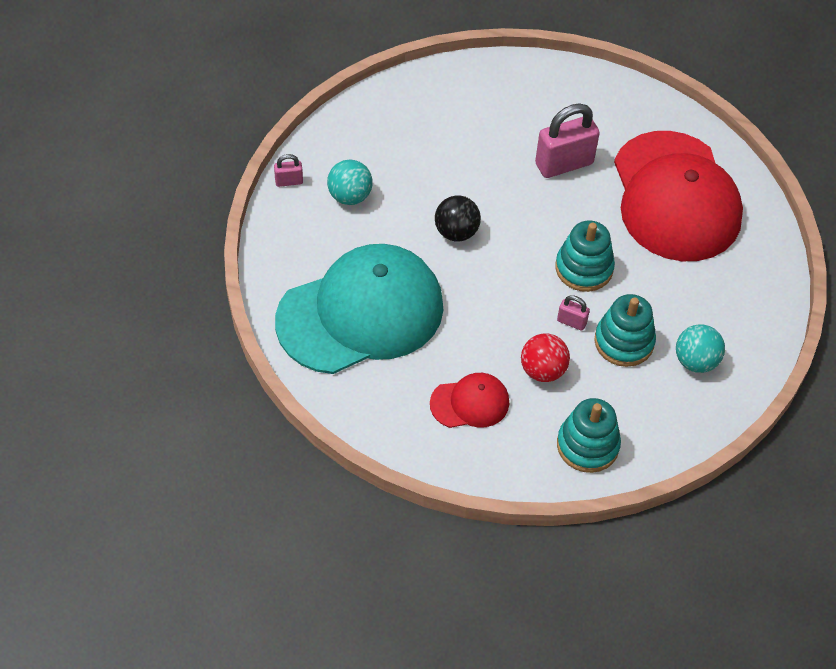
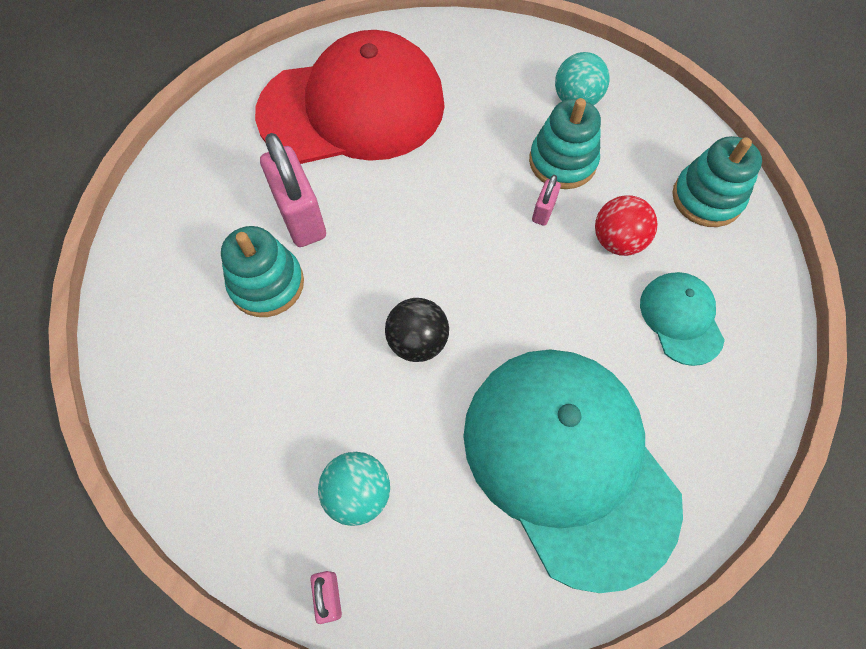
camera: 90 degrees left, 10 degrees up
(470, 403) = (681, 318): red cap -> turquoise cap
(584, 268) = (463, 198): turquoise stacking toy -> turquoise stacking toy (267, 284)

